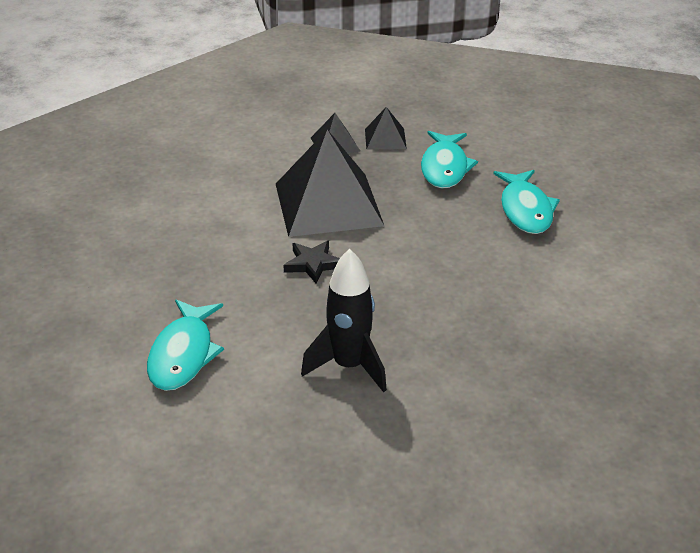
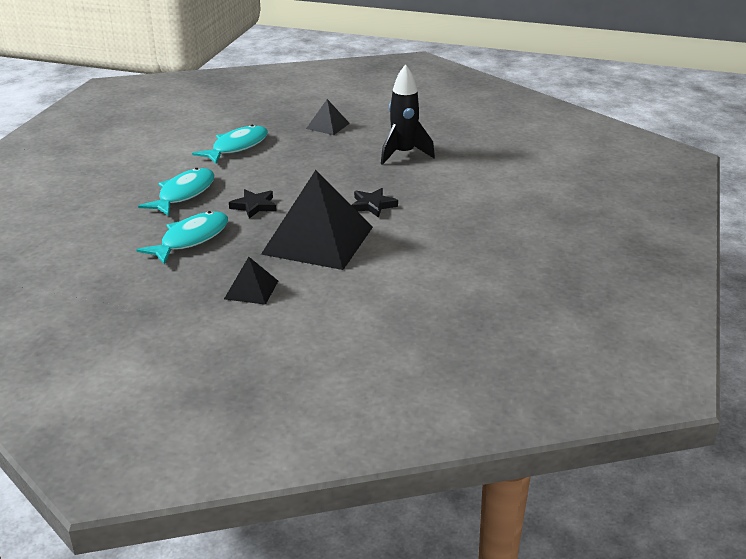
camera: 150 degrees left, 5 degrees down
(183, 354) = (498, 183): turquoise fish -> turquoise fish (237, 147)
(385, 138) = (200, 280): black pyramid -> black pyramid (327, 126)
(436, 220) = (254, 206): none -> black star

